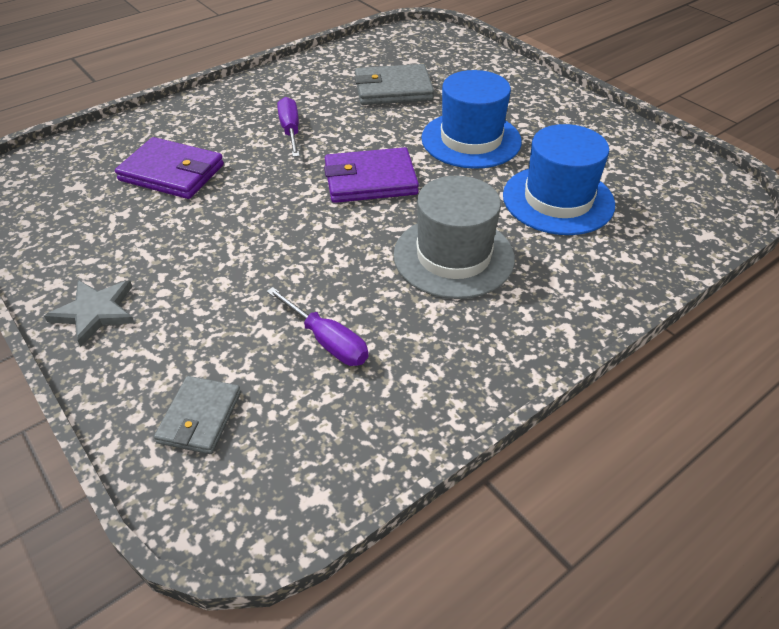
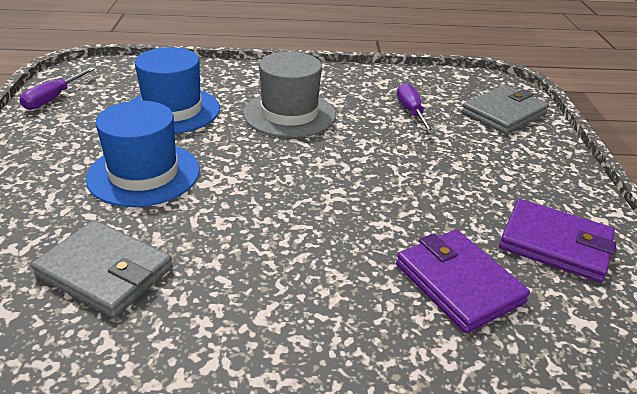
camera: 145 degrees left, 10 degrees down
(95, 312) = (562, 184): grey star -> none
(200, 417) = (503, 113): grey wallet -> grey wallet, size x1.55
(290, 130) = (287, 274): purple screwdriver -> purple screwdriver (53, 98)
(370, 180) = (276, 182): purple wallet -> purple wallet (555, 244)

